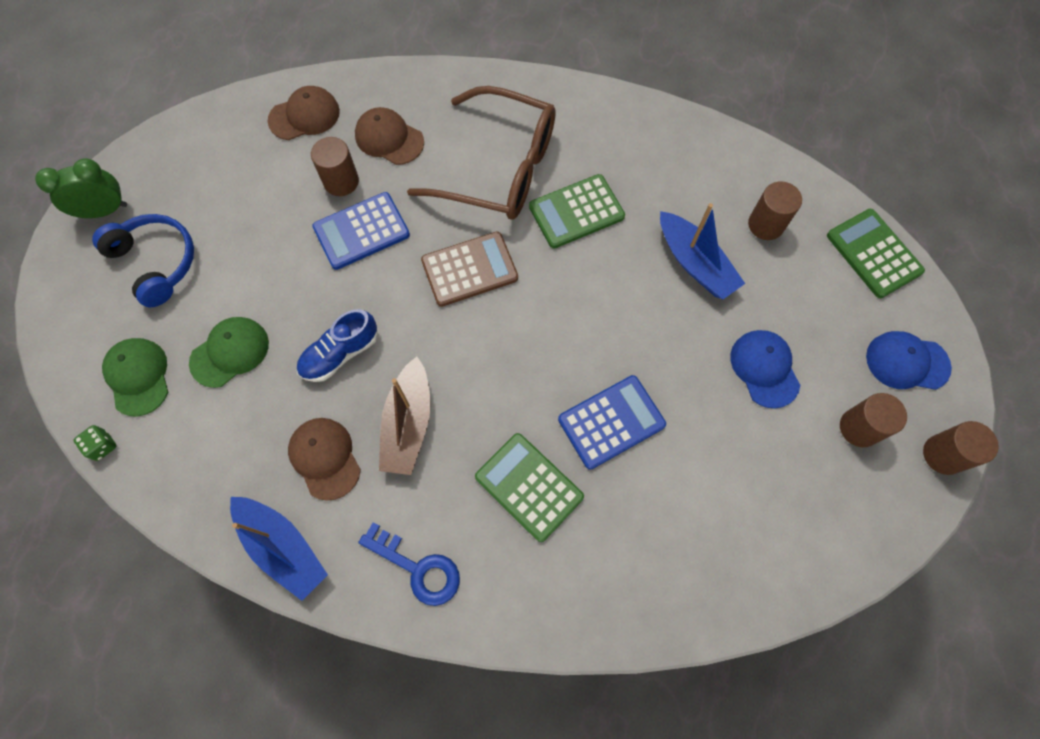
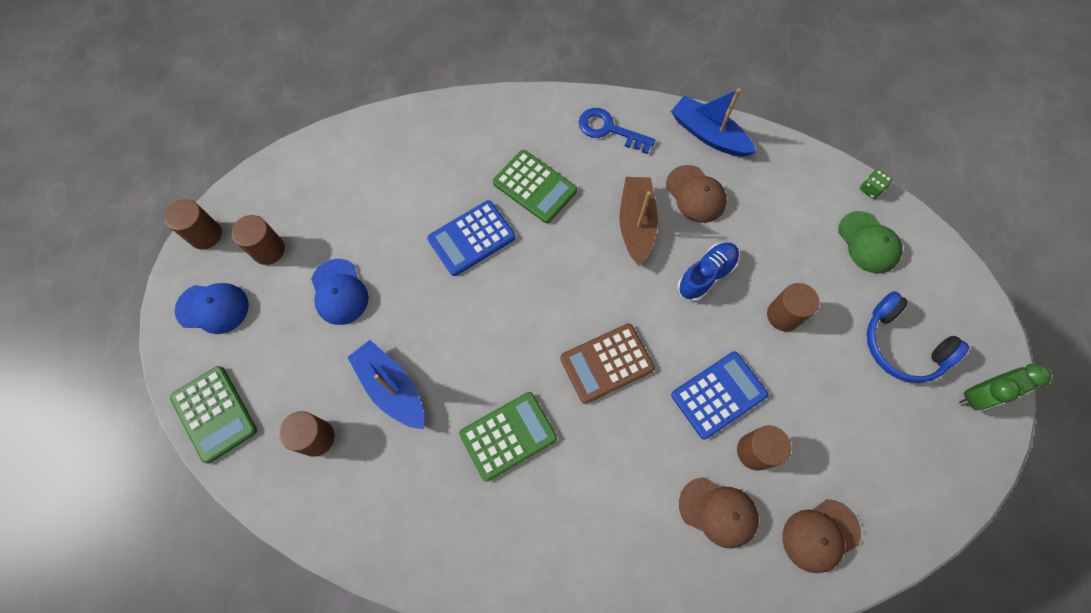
camera: 175 degrees right, 0 degrees up
(230, 352) = (800, 268): green cap -> none
(268, 302) = (783, 315): none -> brown cylinder
(499, 168) = (592, 483): brown glasses -> none

